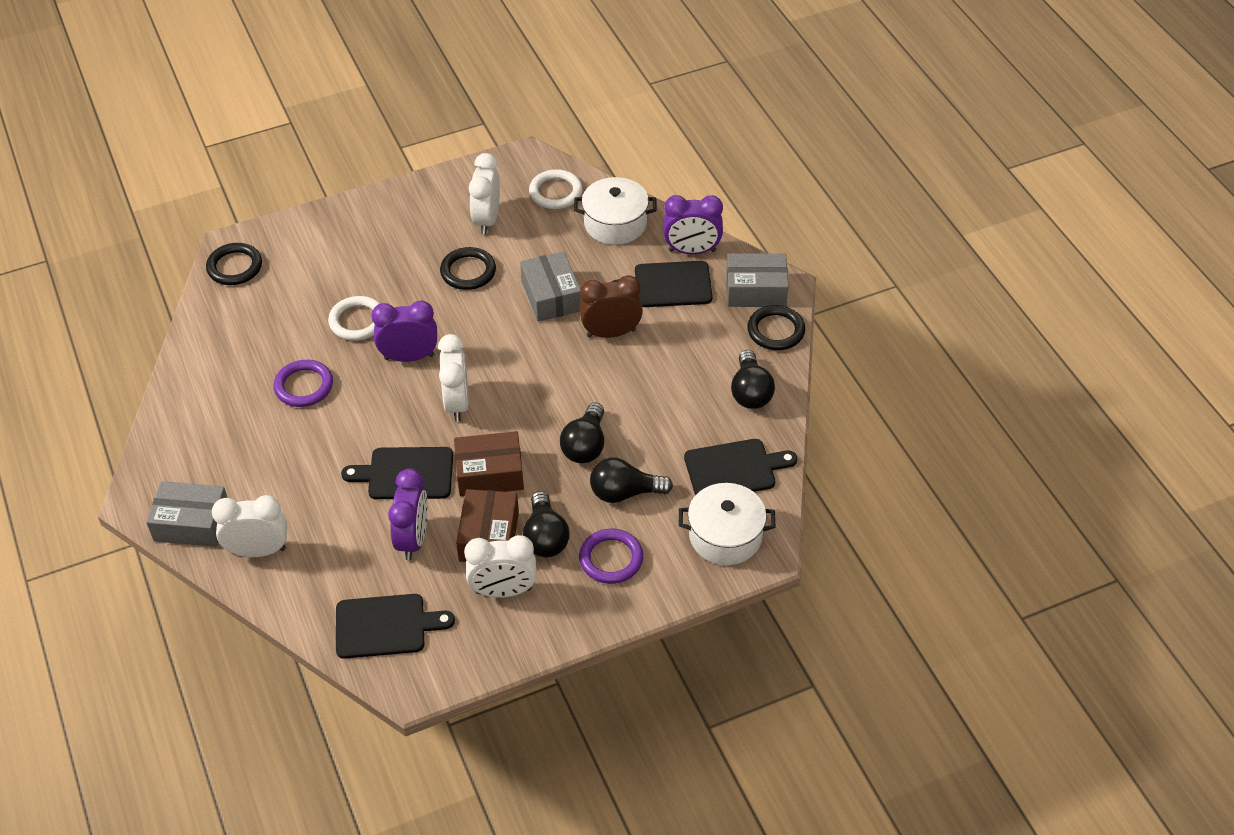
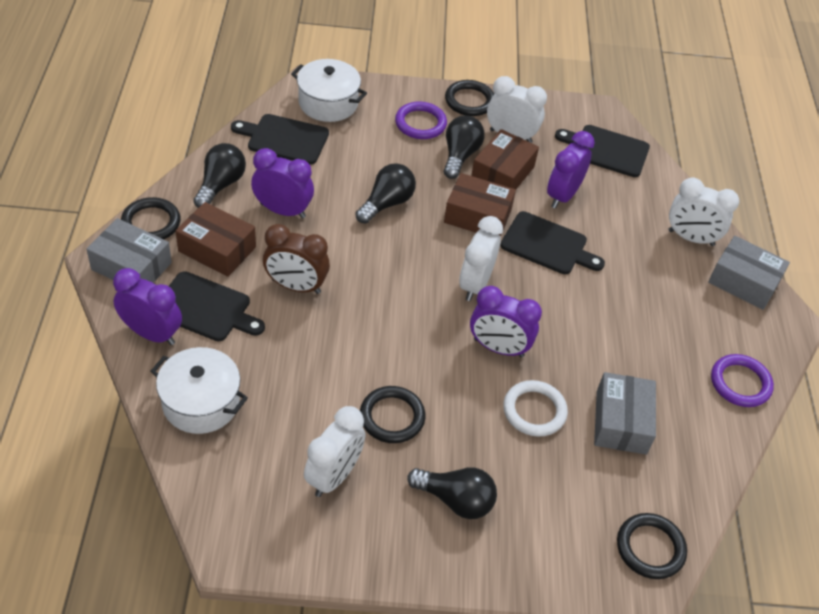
camera: 160 degrees left, 0 degrees up
(304, 386) = (612, 363): purple ring -> purple ring (740, 383)
(551, 296) = (325, 349): grey box -> grey box (621, 422)
(555, 192) = (234, 477): white ring -> none
(575, 620) = (469, 101): none -> black ring
(625, 493) = (379, 158): black light bulb -> black light bulb (455, 500)
(675, 393) = (283, 211): none -> purple clock
(701, 334) = (217, 249): none -> brown box

